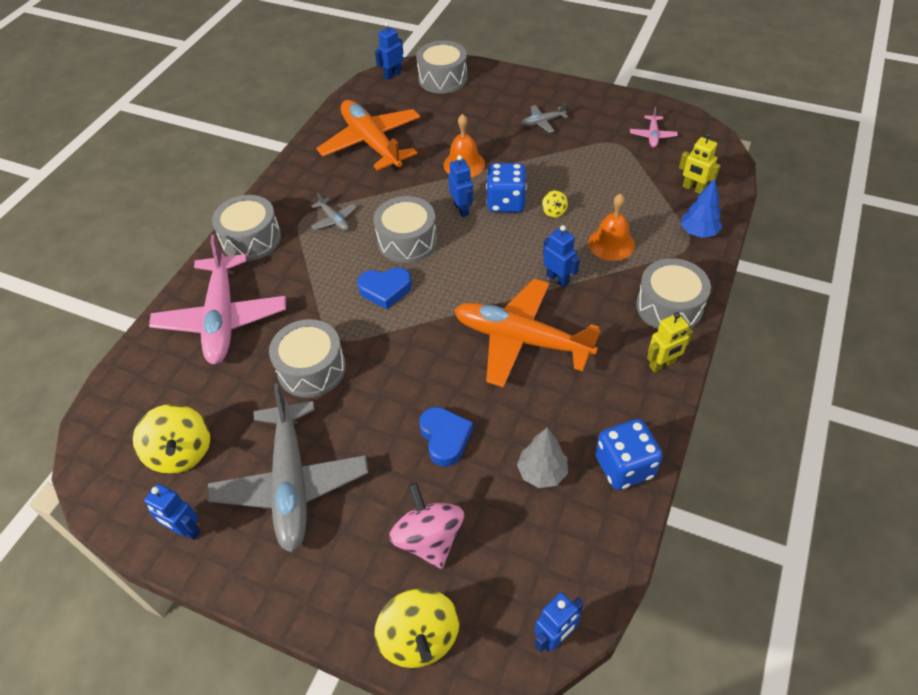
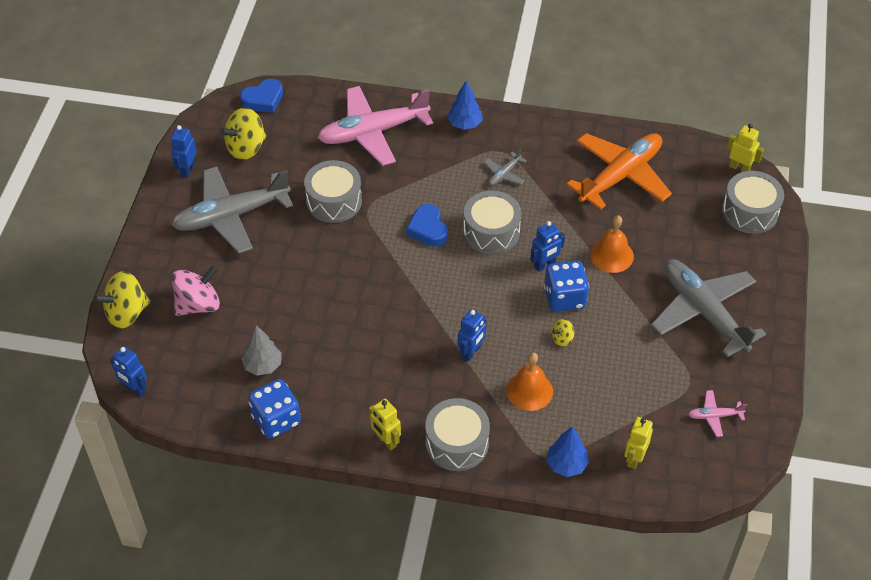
camera: 75 degrees right, 0 degrees up
(251, 239) = (465, 124): grey drum -> blue tree
(392, 75) = (739, 168): blue robot -> yellow robot
(445, 438) = (284, 299): blue heart -> blue heart (263, 99)
(521, 340) = (392, 334): orange plane -> none
(542, 122) = (703, 312): grey plane -> grey plane, size x2.39

